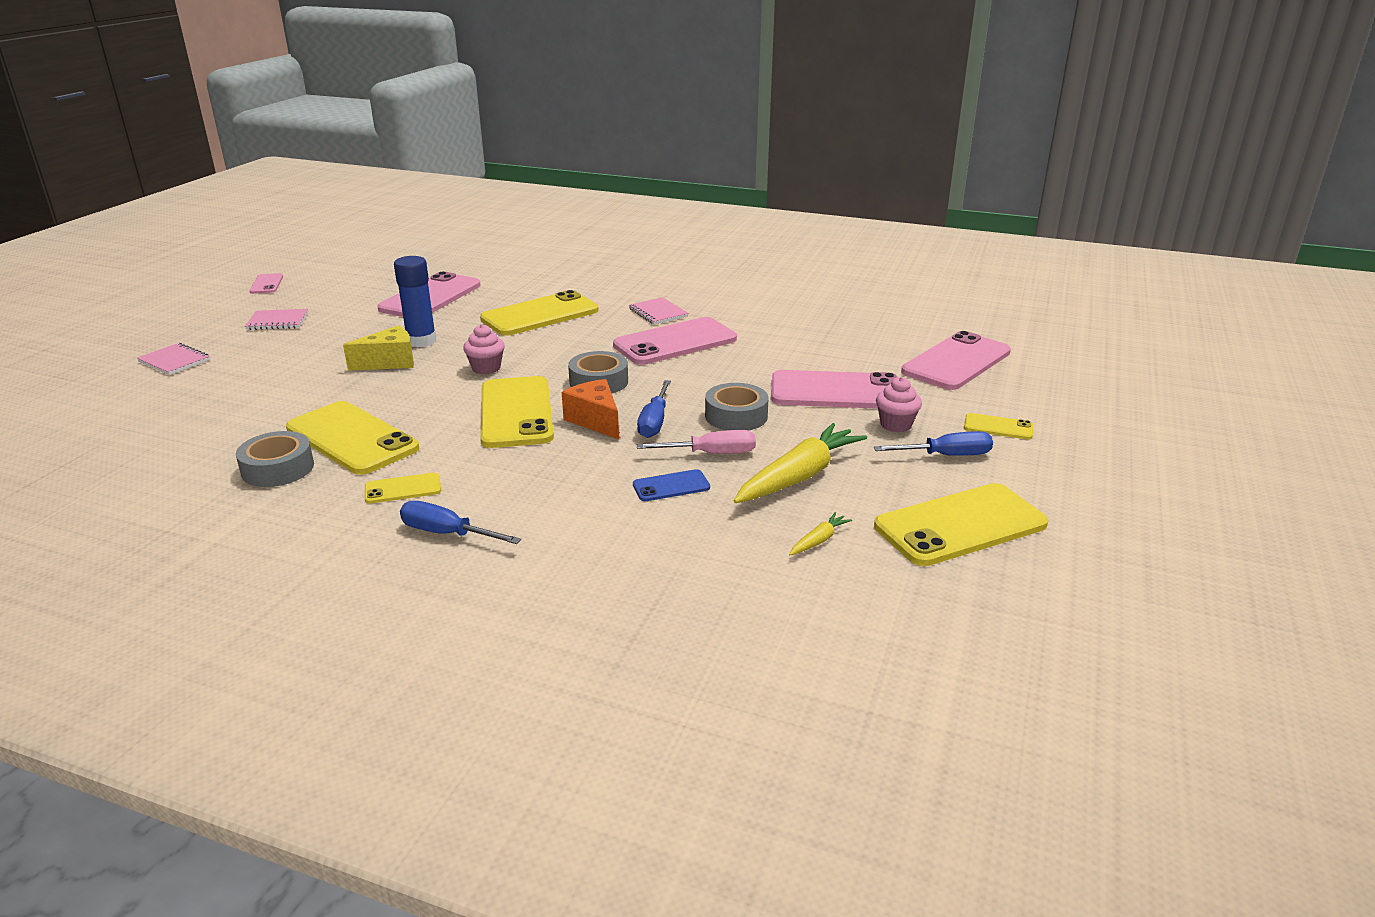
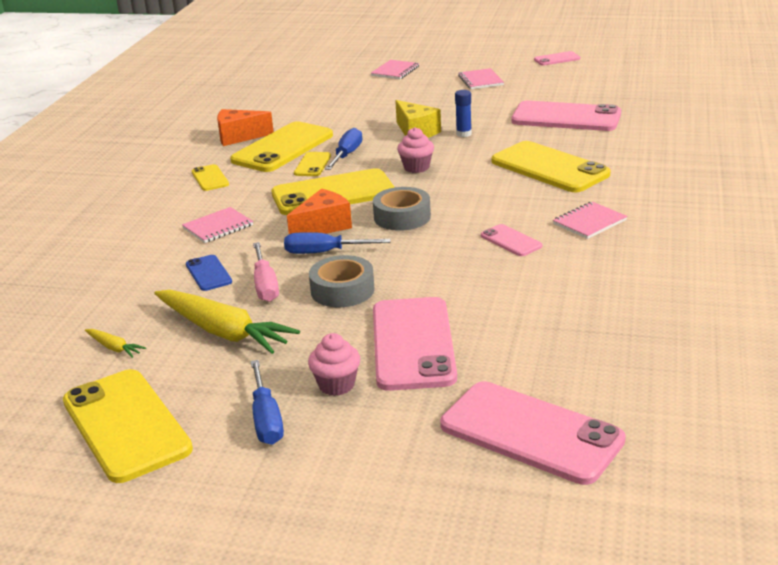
camera: 85 degrees right, 0 degrees up
(278, 468) = (239, 137): grey tape -> orange cheese
(421, 341) = (463, 134): blue glue stick -> blue glue stick, size x0.58
(447, 534) = (149, 203): blue screwdriver -> blue screwdriver (346, 155)
(556, 481) = (218, 227): none -> pink notebook
(675, 342) = (511, 241): pink phone -> pink phone, size x0.48
(998, 427) = (340, 460): yellow phone -> yellow phone (312, 165)

